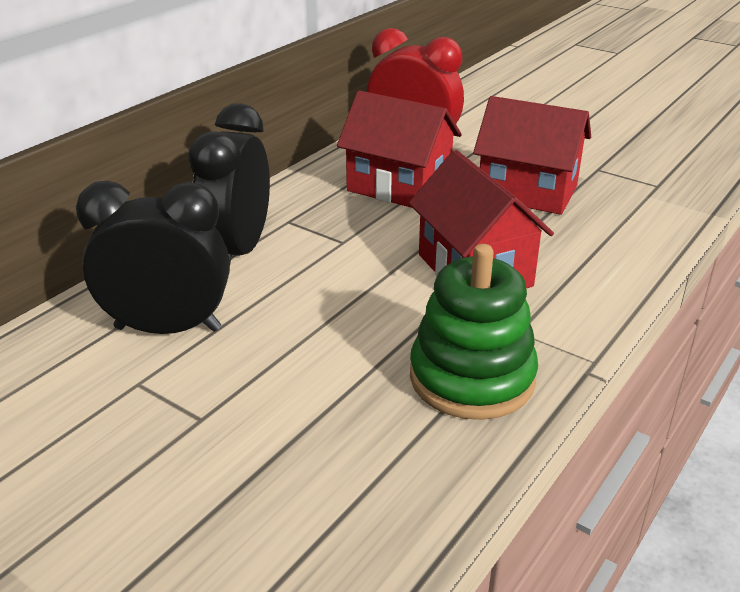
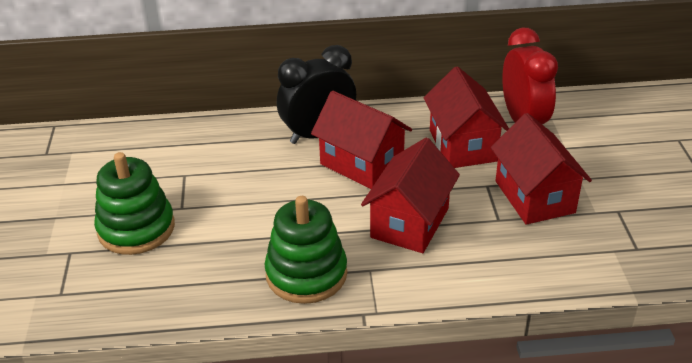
camera: 50 degrees right, 5 degrees up
(168, 329) = (230, 157): black clock -> none
(178, 484) = (136, 228): none -> green stacking toy
(335, 251) = (362, 164): none -> red house

